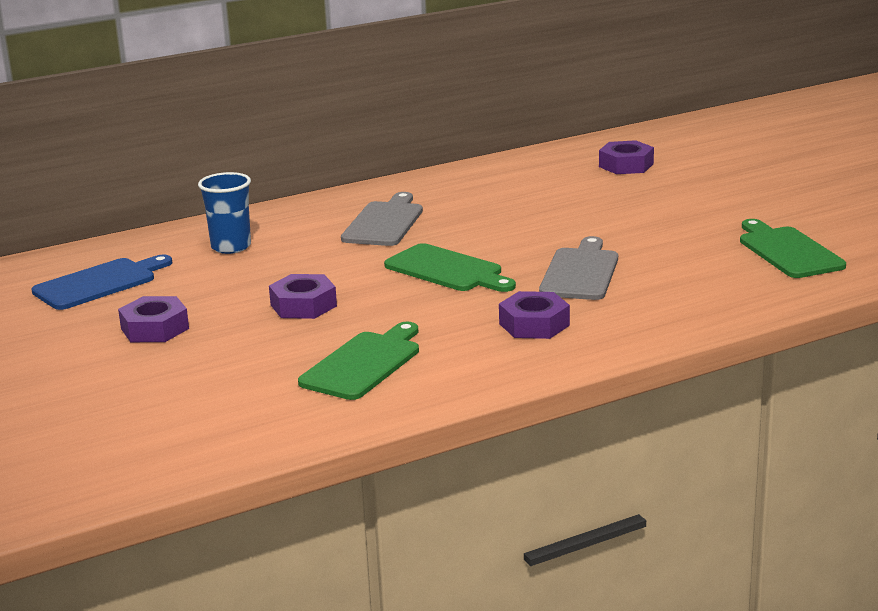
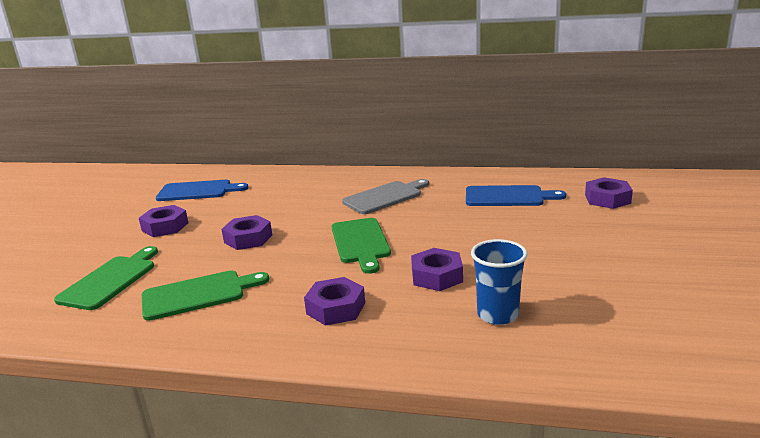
camera: 40 degrees right, 0 degrees up
(231, 247) = (286, 188): blue cup -> blue cup (497, 315)
(524, 187) = (508, 197): none -> blue cutting board
(580, 272) = (437, 276): grey cutting board -> purple nut
(788, 251) = (634, 320): green cutting board -> green cutting board (110, 280)

